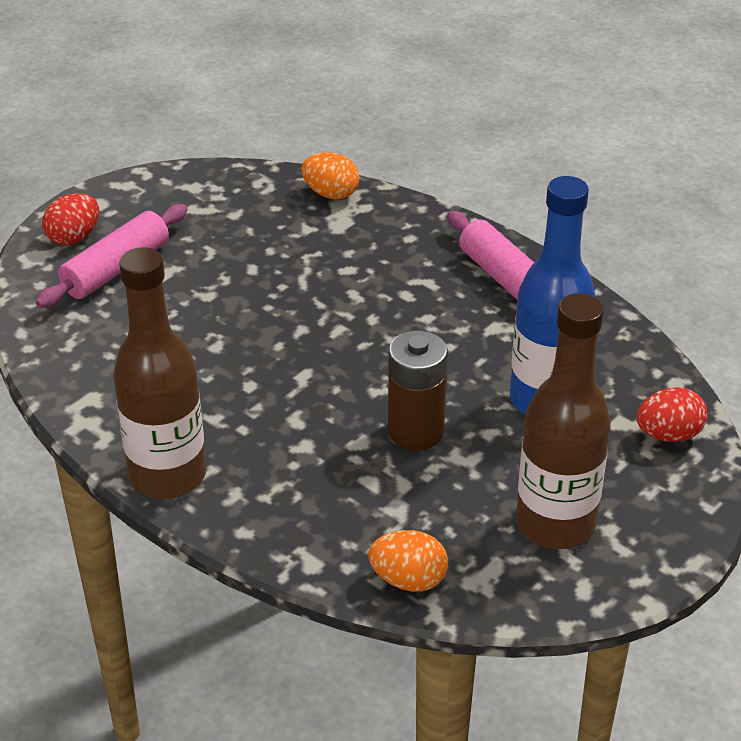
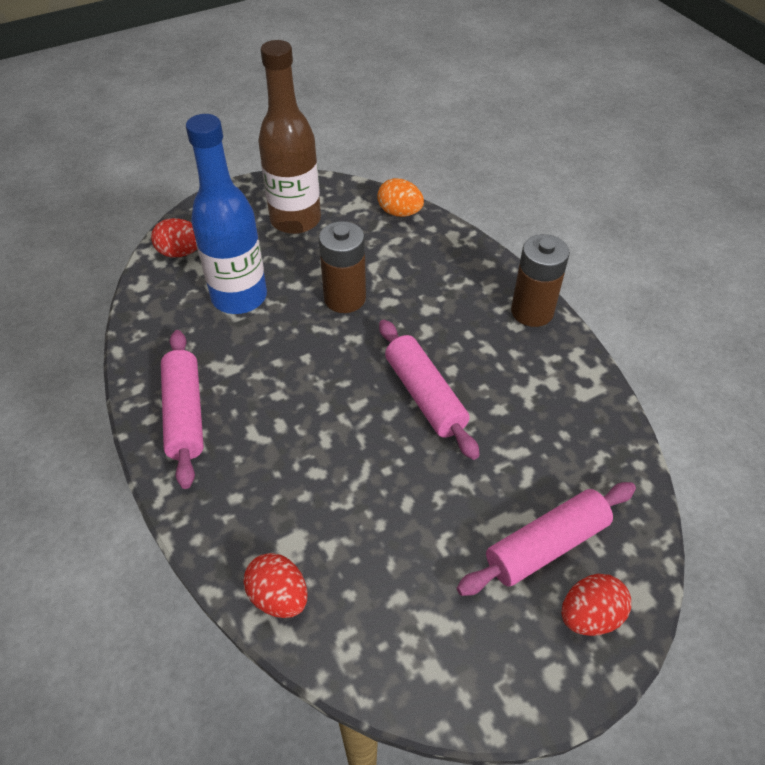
camera: 160 degrees left, 10 degrees up
(168, 476) = (532, 311): brown bottle -> brown battery
(269, 353) = (425, 396): none -> pink rolling pin
(331, 194) = (279, 597): orange egg -> red egg

